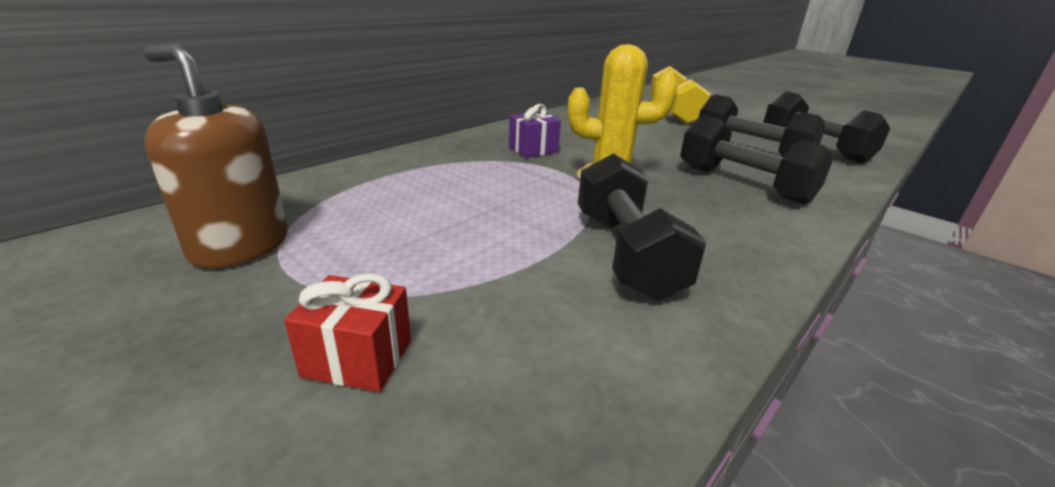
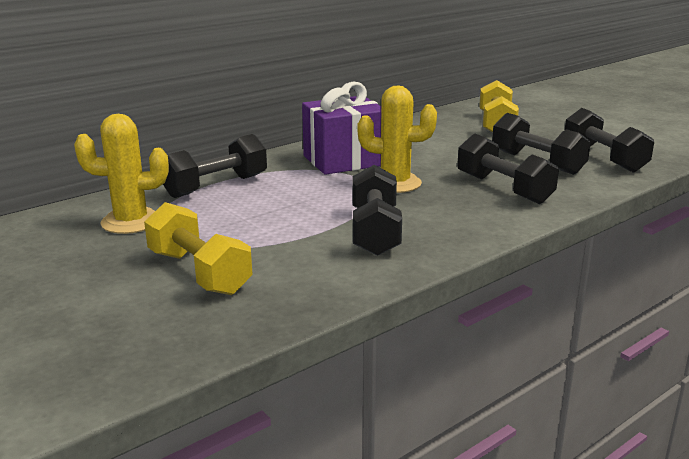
camera: 10 degrees right, 5 degrees down
(240, 246) = (131, 222): brown soap dispenser -> yellow cactus
(357, 358) = (199, 272): red gift -> yellow dumbbell
(376, 184) = (216, 186): none -> black dumbbell
(533, 150) = (344, 160): purple gift -> purple gift, size x2.11

